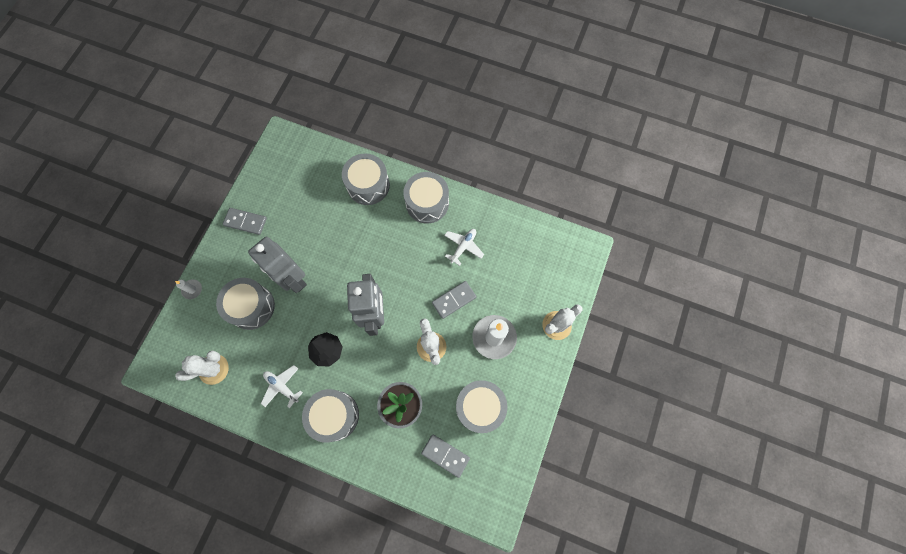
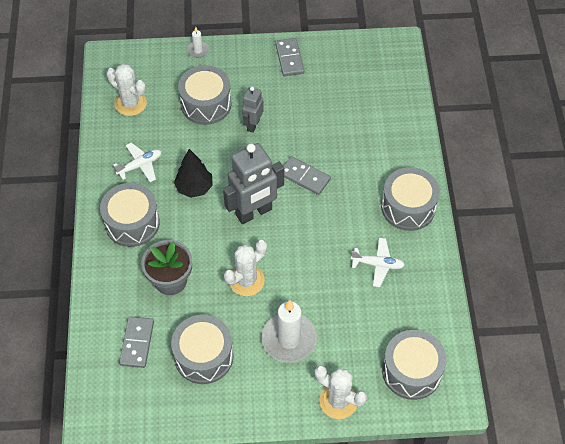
camera: 65 degrees right, 15 degrees down
(282, 386) = (140, 165): white plane -> white plane turned 45 degrees clockwise
(293, 279) = (253, 125): grey robot -> grey robot, size x0.55
(368, 185) = (394, 143): grey drum -> grey drum (411, 371)
(454, 300) = (310, 281): grey domino -> grey domino (304, 177)

